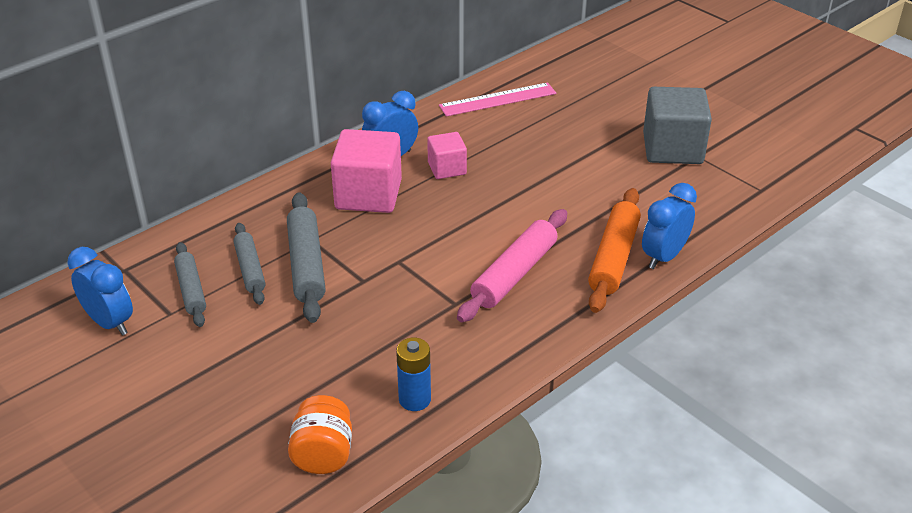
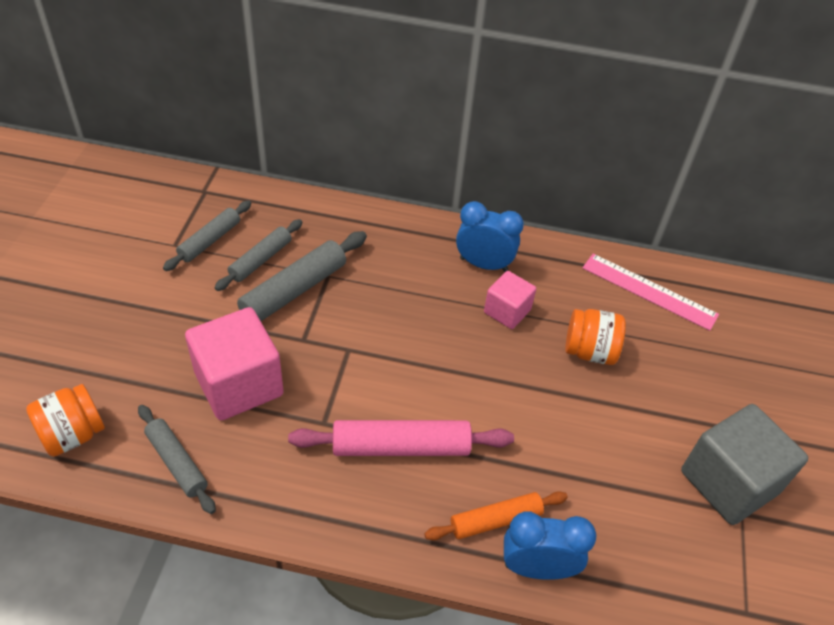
camera: 50 degrees right, 10 degrees up
(110, 323) = (141, 219): blue clock -> none
(368, 195) = (419, 278): pink cube -> pink cube (239, 384)
(414, 399) = (177, 462): blue battery -> grey rolling pin
(520, 150) = (589, 351): none -> orange jar
(613, 258) = (495, 520): orange rolling pin -> orange rolling pin, size x0.64

